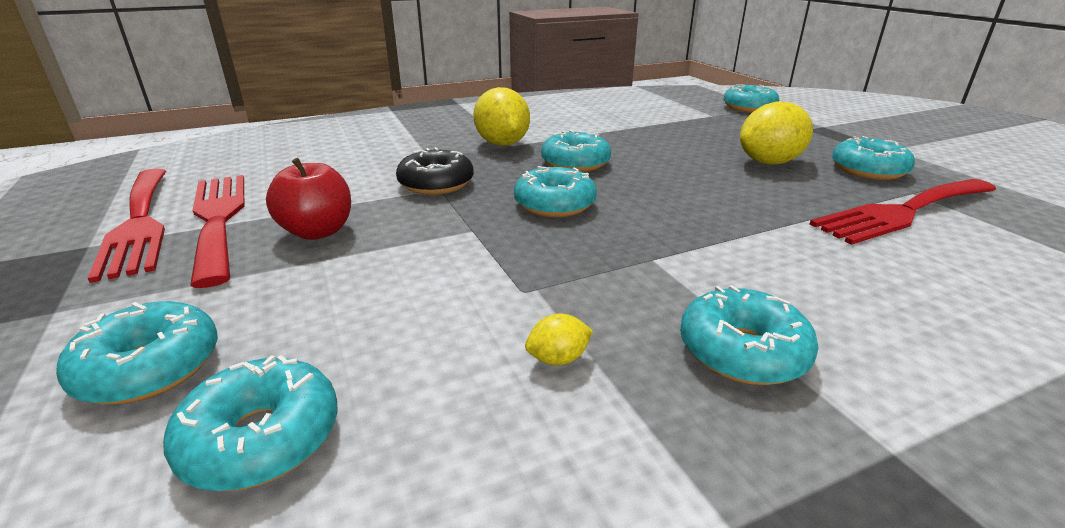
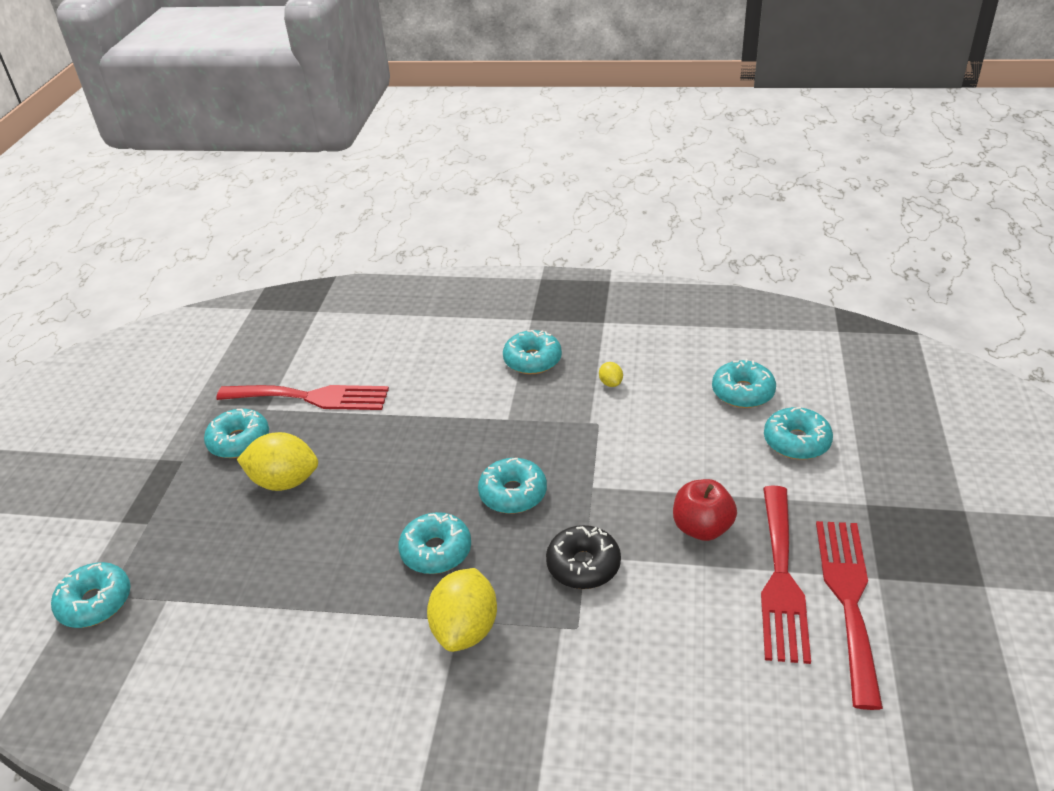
camera: 145 degrees left, 10 degrees up
(558, 359) = (610, 383): yellow lemon -> yellow lemon turned 60 degrees clockwise

